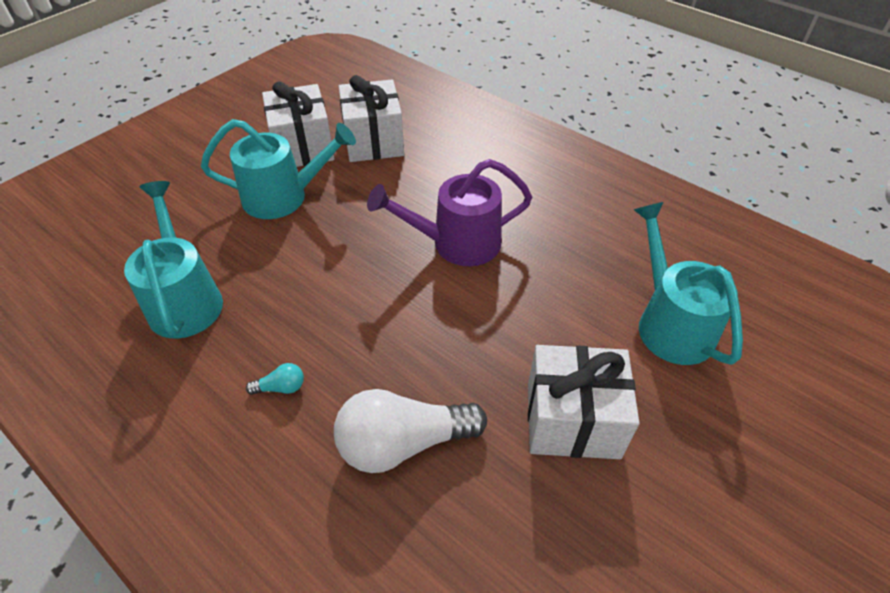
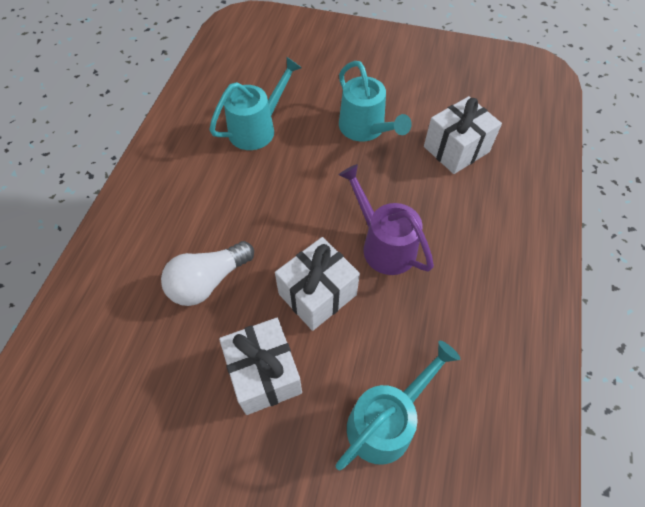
camera: 65 degrees right, 10 degrees up
(281, 387) = (219, 204): turquoise light bulb -> none
(303, 147) = (420, 114): white gift -> white gift (317, 294)
(403, 443) = (208, 281): white light bulb -> white light bulb turned 90 degrees counterclockwise

